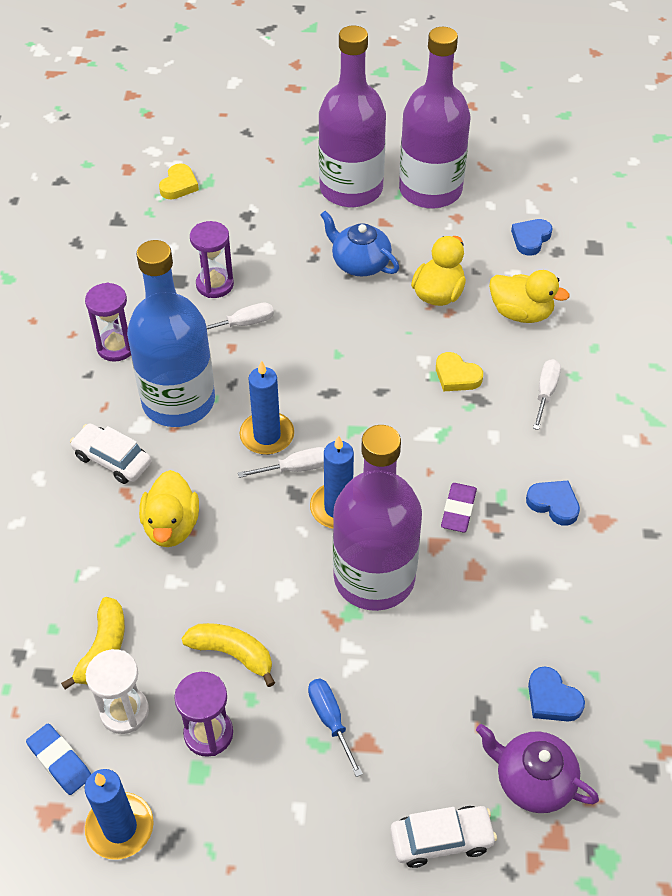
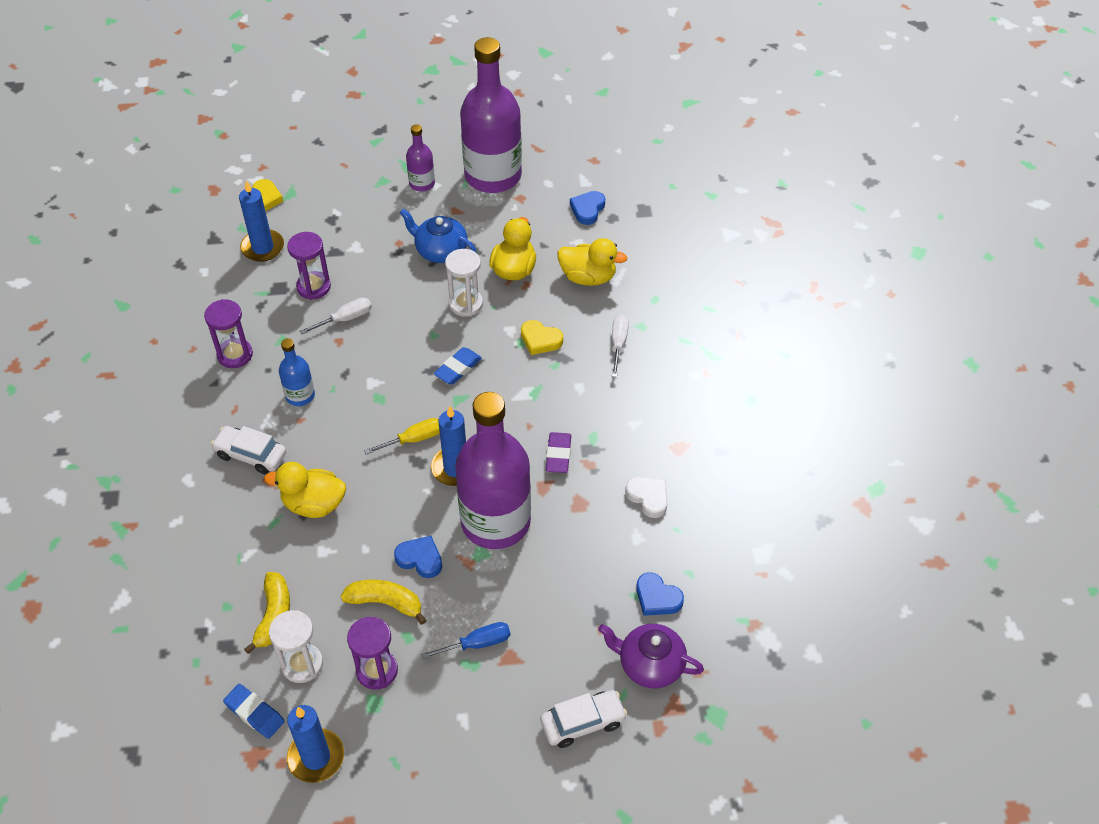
camera: 10 degrees left, 0 degrees up
(171, 526) = (314, 504): yellow duck -> yellow duck turned 105 degrees clockwise
(178, 401) = (300, 395): blue bottle -> blue bottle, size x0.45
(267, 435) = (383, 414): blue candle -> blue candle (263, 247)
(296, 468) = (414, 439): white screwdriver -> yellow screwdriver
(330, 720) = (477, 643): blue screwdriver -> blue screwdriver turned 105 degrees clockwise
(351, 189) = (422, 183): purple bottle -> purple bottle, size x0.45
(358, 395) = (458, 368): none -> blue eraser
(378, 325) = (466, 304): none -> white hourglass
(553, 504) = (637, 438): blue heart -> blue heart (420, 559)
(557, 576) = (648, 497): none -> white heart

